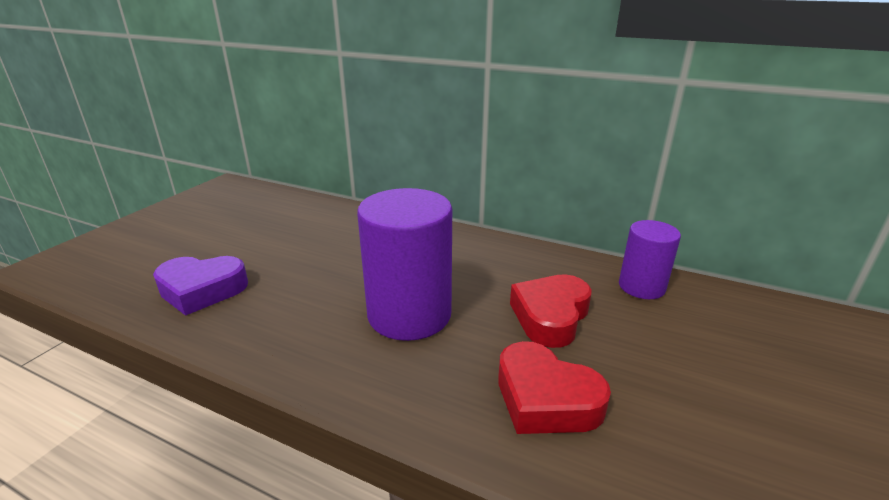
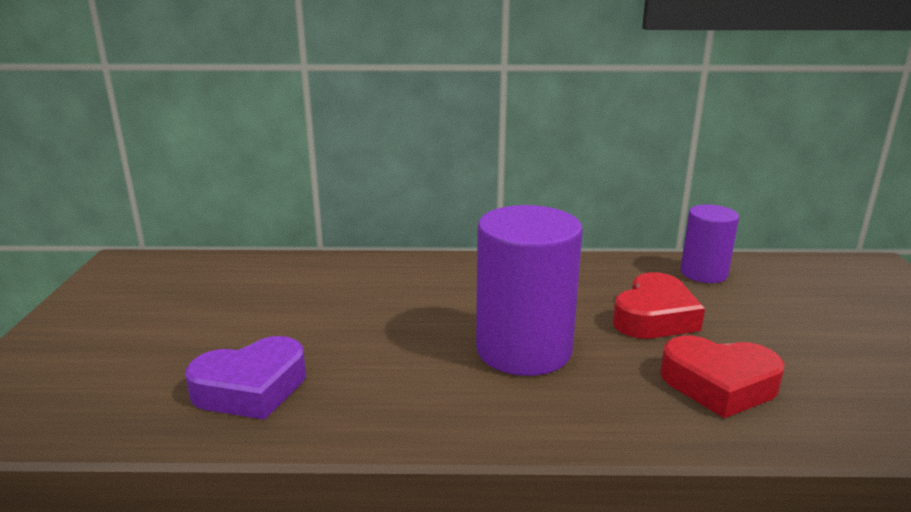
camera: 25 degrees left, 5 degrees down
(550, 316) = (654, 317): red heart -> red heart turned 150 degrees counterclockwise

